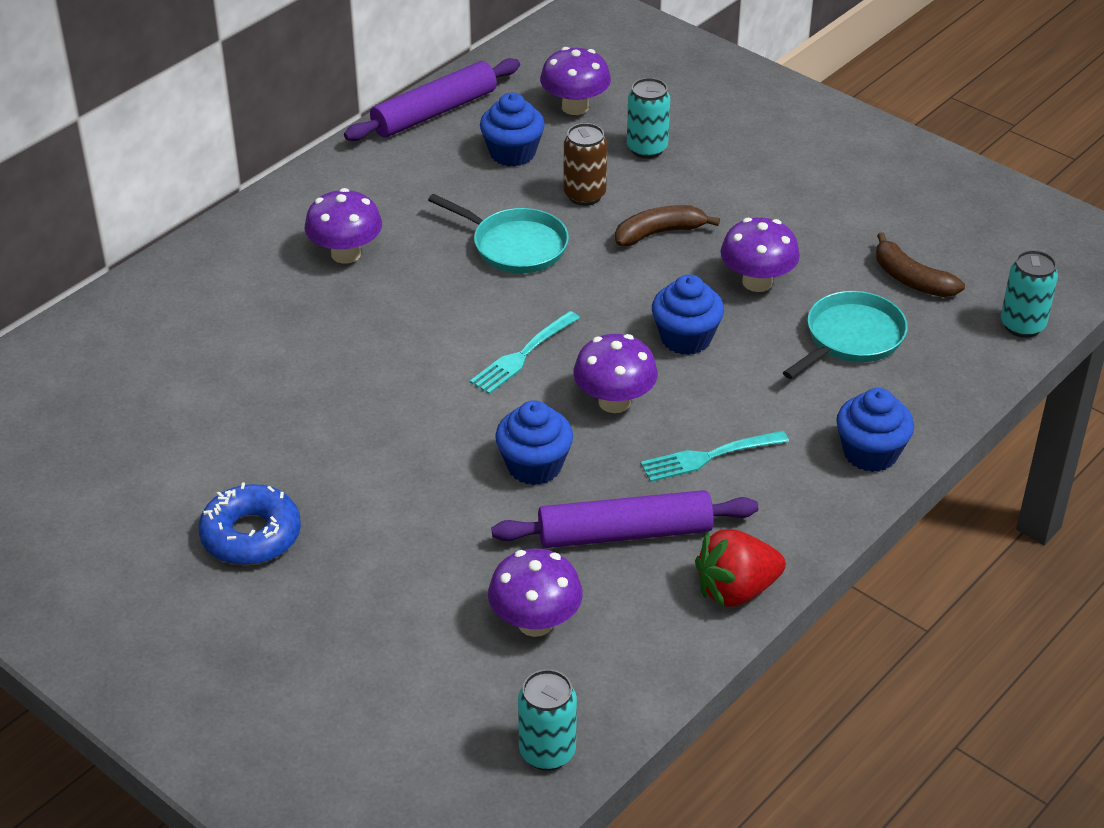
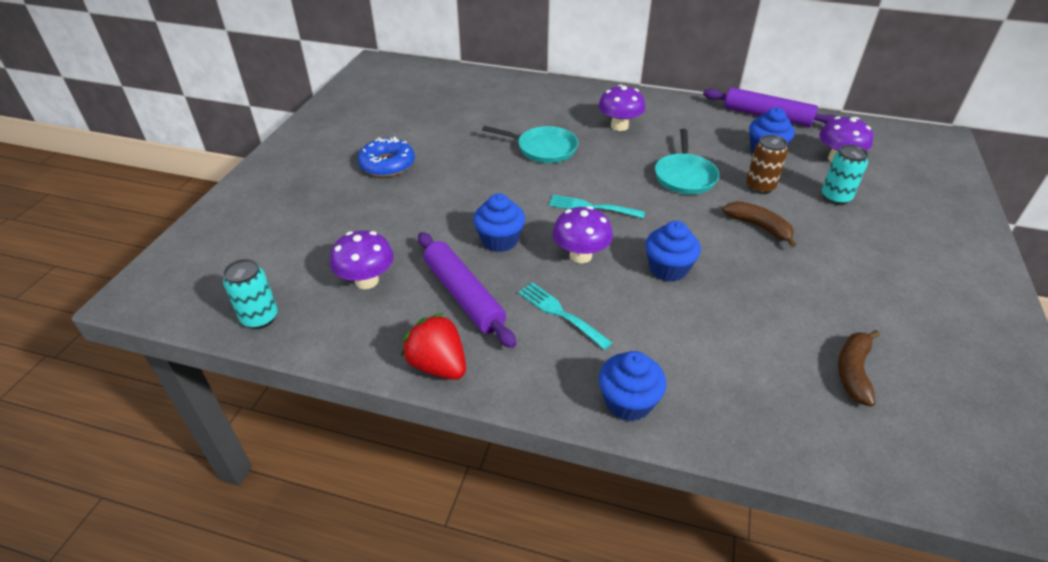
camera: 65 degrees right, 0 degrees up
(757, 282) = (758, 286): purple mushroom -> none
(851, 338) = (748, 354): turquoise pan -> turquoise pan (543, 149)
(1022, 325) = (875, 467): turquoise can -> none

